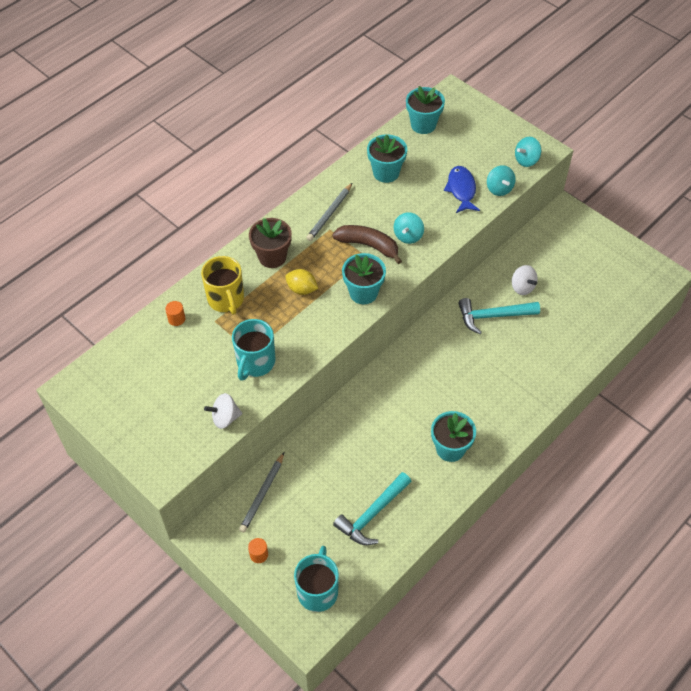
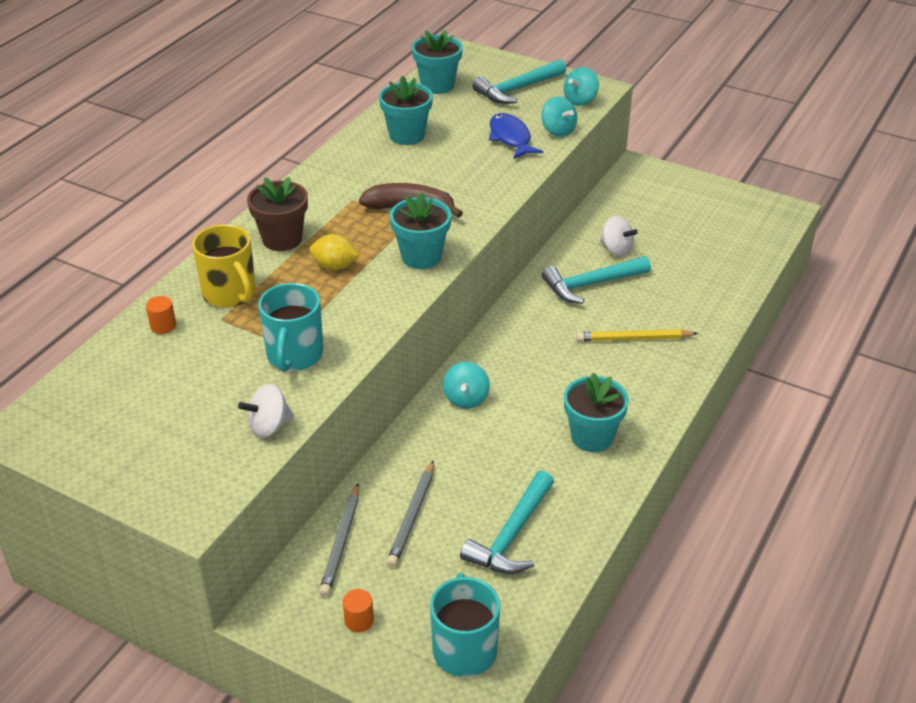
camera: 15 degrees left, 15 degrees down
(330, 214) = (346, 185): grey pencil -> grey pencil (412, 516)
(408, 236) = (459, 191): turquoise spinning top -> turquoise spinning top (466, 398)
(482, 140) = (517, 89): none -> turquoise hammer
(507, 371) = (633, 339): none -> yellow pencil

